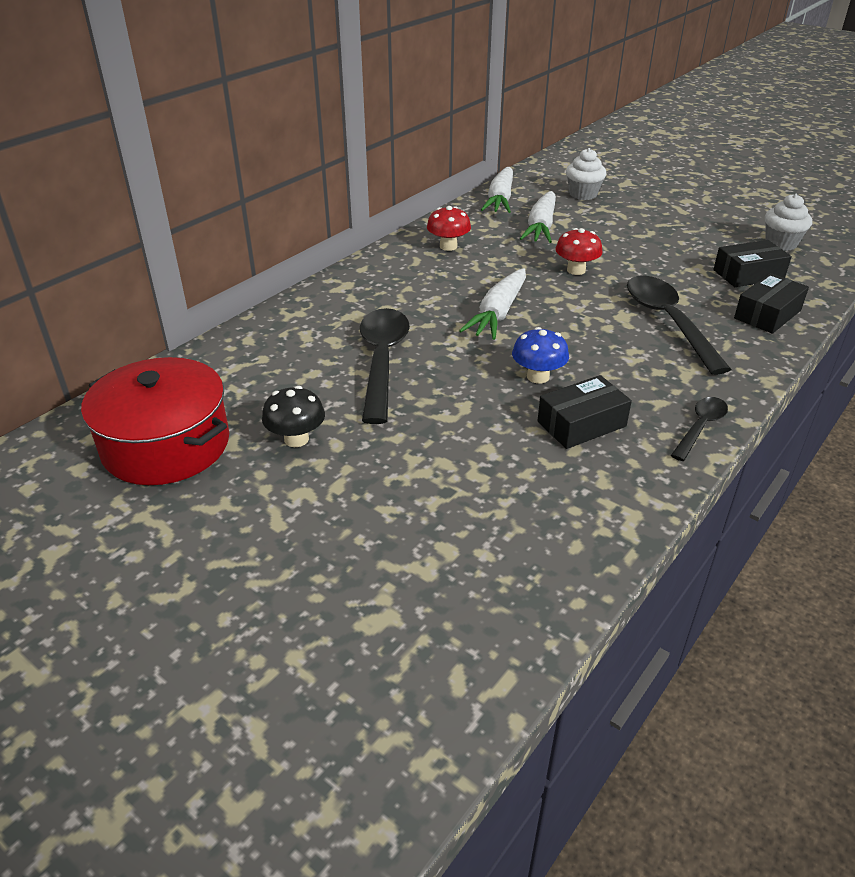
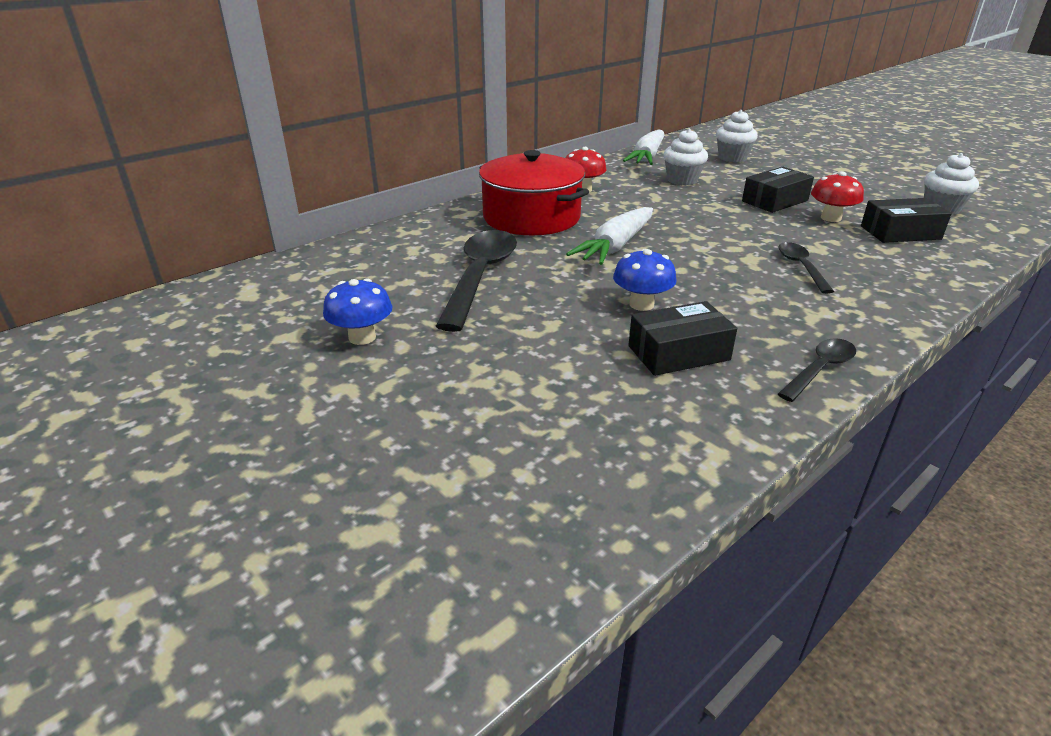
camera: 10 degrees right, 5 degrees down
(166, 445) = (230, 330): red pot -> red pot (531, 217)
(296, 439) = (362, 337): black mushroom -> blue mushroom
(541, 227) = (682, 180): white carrot -> white cupcake
(576, 270) = (709, 216): red mushroom -> red mushroom (830, 218)
(668, 322) = (801, 267): black spoon -> black spoon, size x0.53
(767, 314) = (918, 269): black box -> black box (775, 201)

